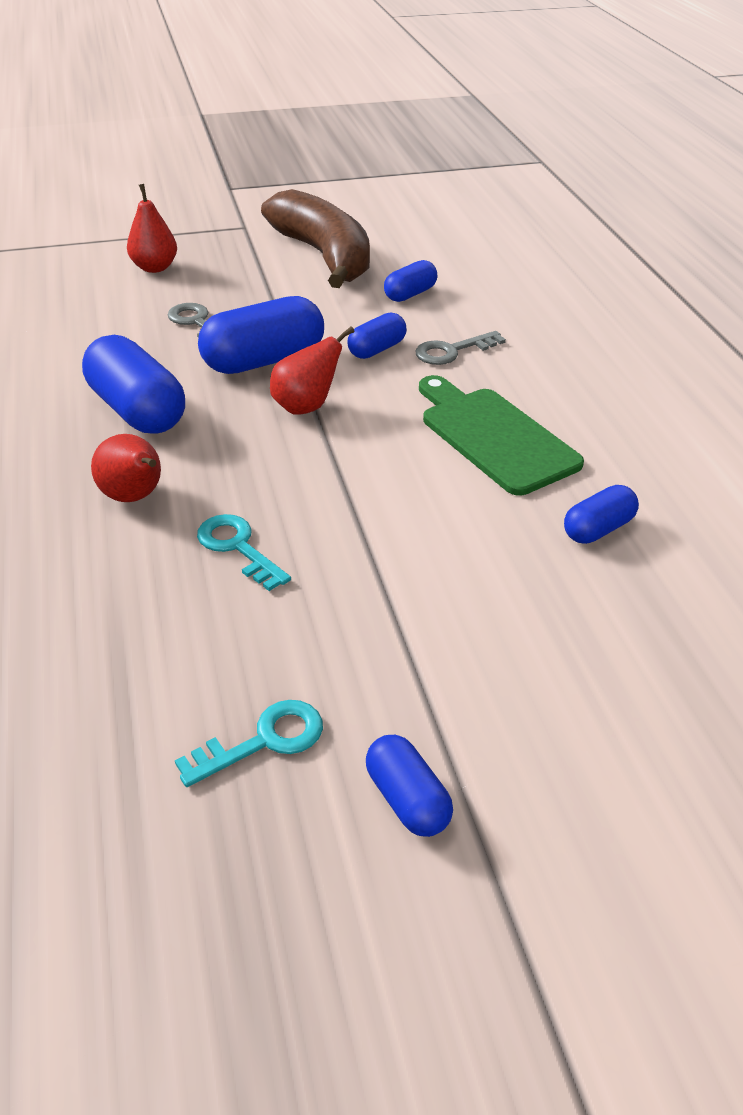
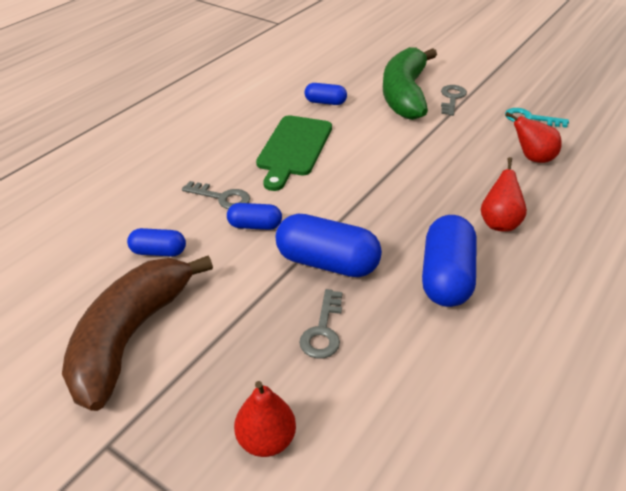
camera: 130 degrees left, 0 degrees up
(238, 547) = (473, 173): turquoise key -> none
(306, 407) = (350, 216): red pear -> red pear (532, 158)
(407, 799) = (500, 89): blue capsule -> none
(452, 689) = (452, 98): none -> grey key
(531, 636) = (404, 95): none -> green banana

